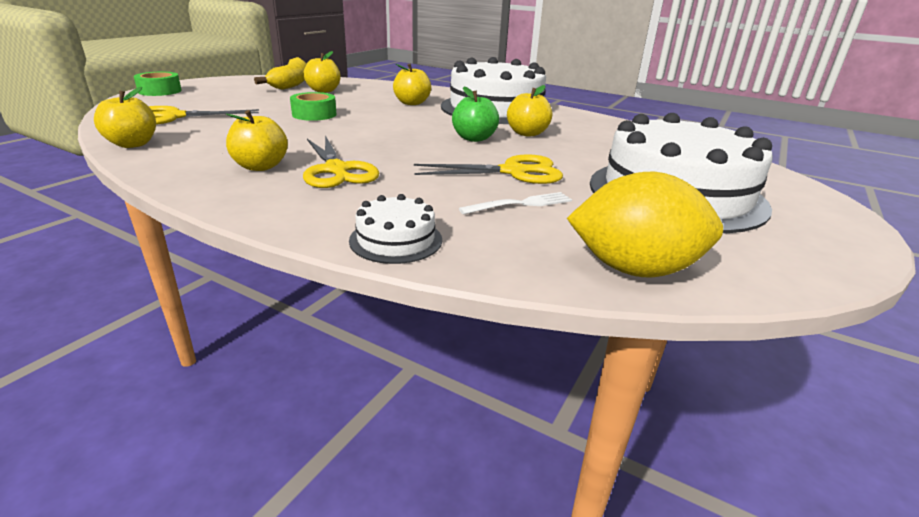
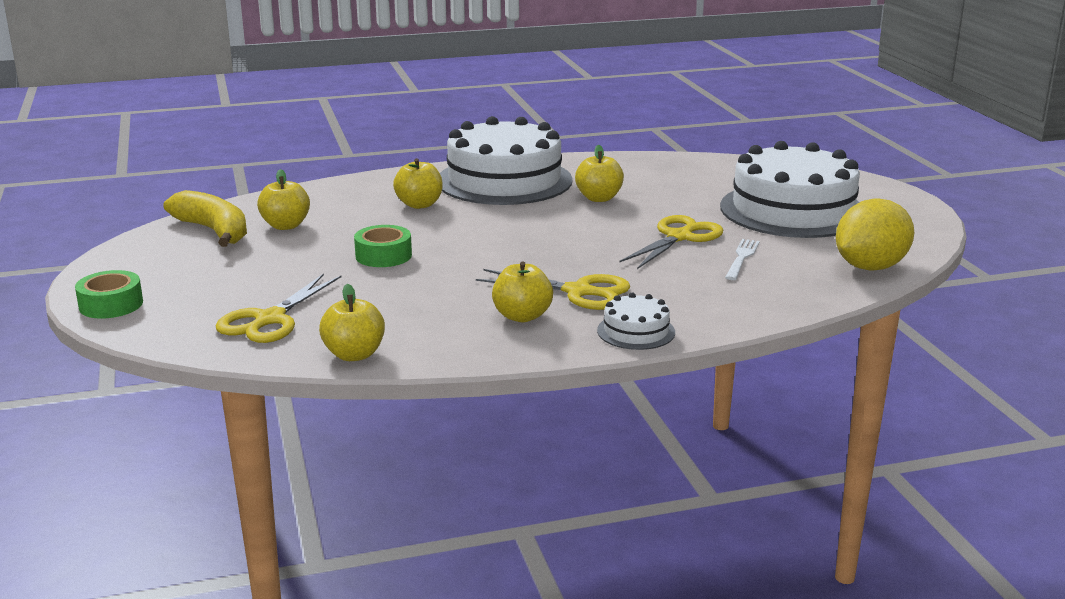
camera: 45 degrees left, 5 degrees down
(396, 240) = (745, 312): white cake -> white cake (636, 331)
(474, 138) = (579, 220): green apple -> none

